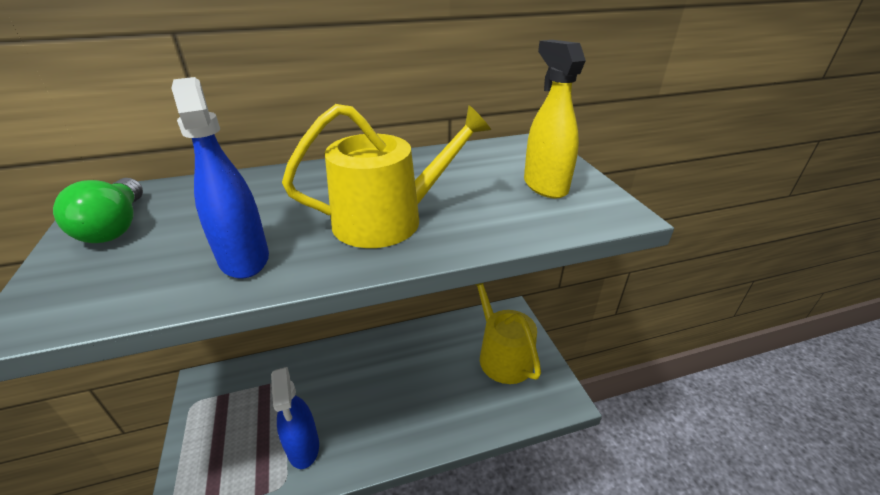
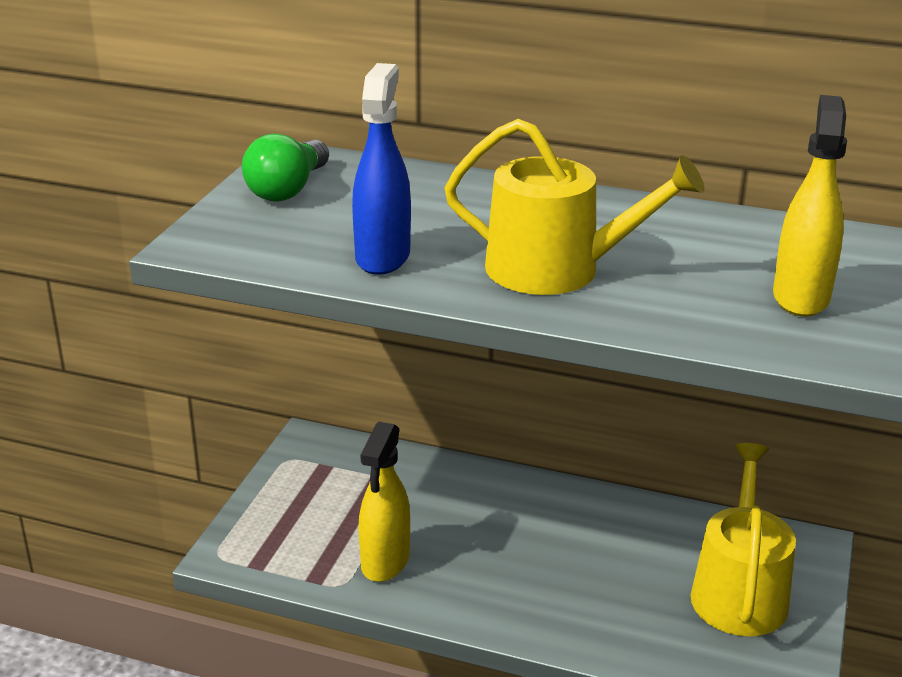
camera: 35 degrees right, 5 degrees down
(303, 447) = (385, 561): blue spray bottle -> yellow spray bottle

